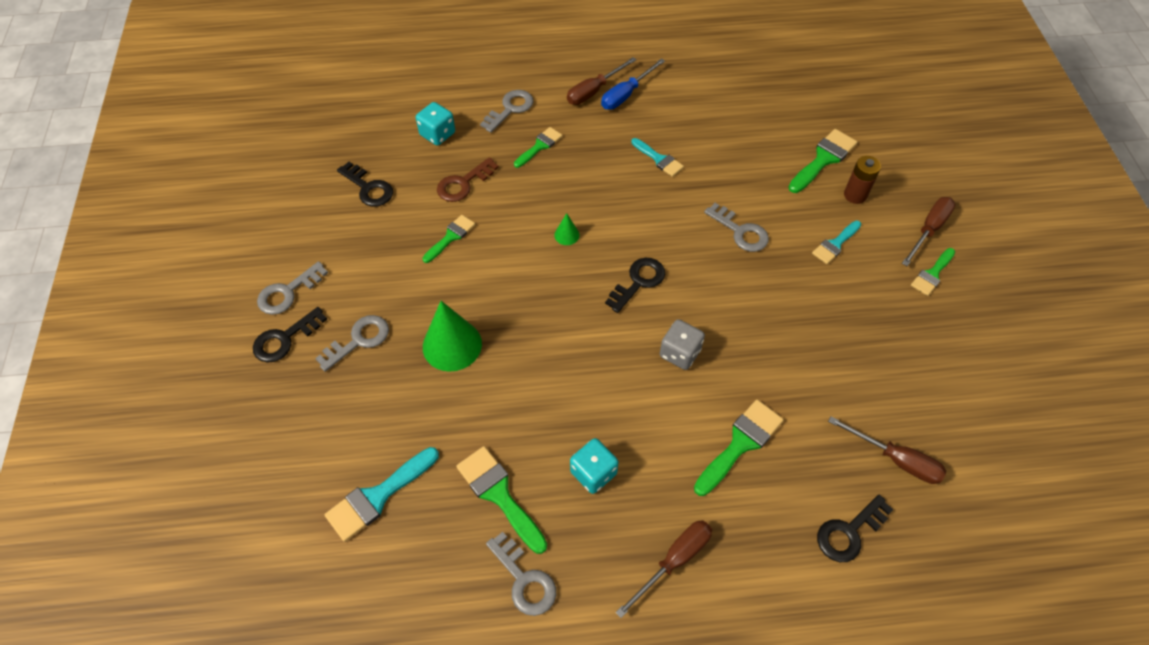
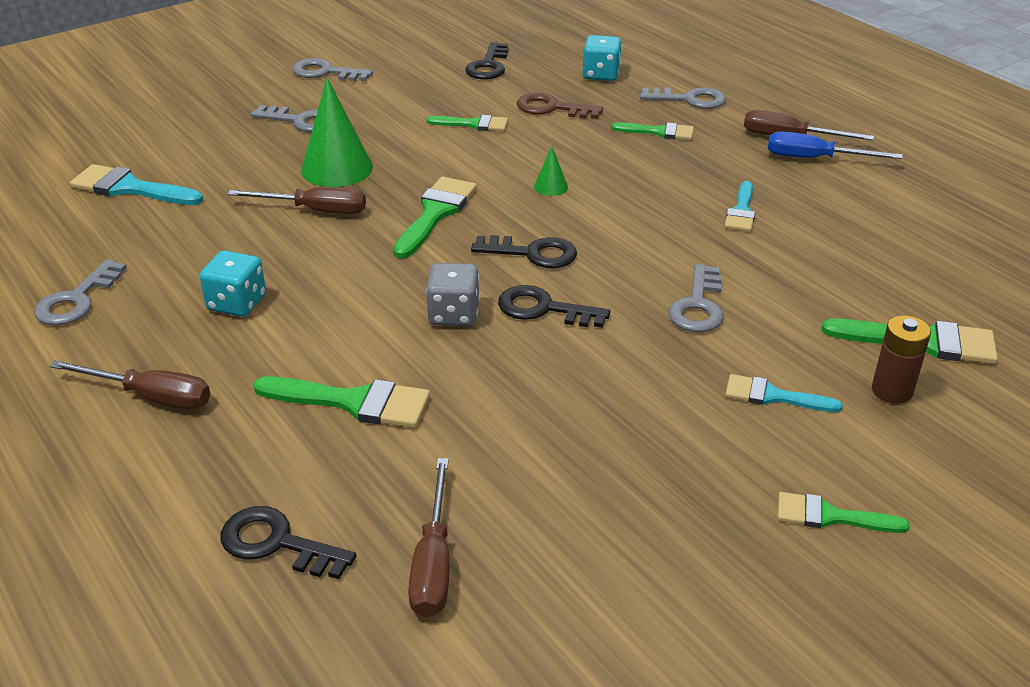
camera: 60 degrees right, 20 degrees down
(284, 339) = (272, 88): black key -> black key (543, 309)
(499, 494) = (172, 252): green brush -> green brush (435, 213)
(929, 230) = (919, 489): brown screwdriver -> brown screwdriver (315, 210)

